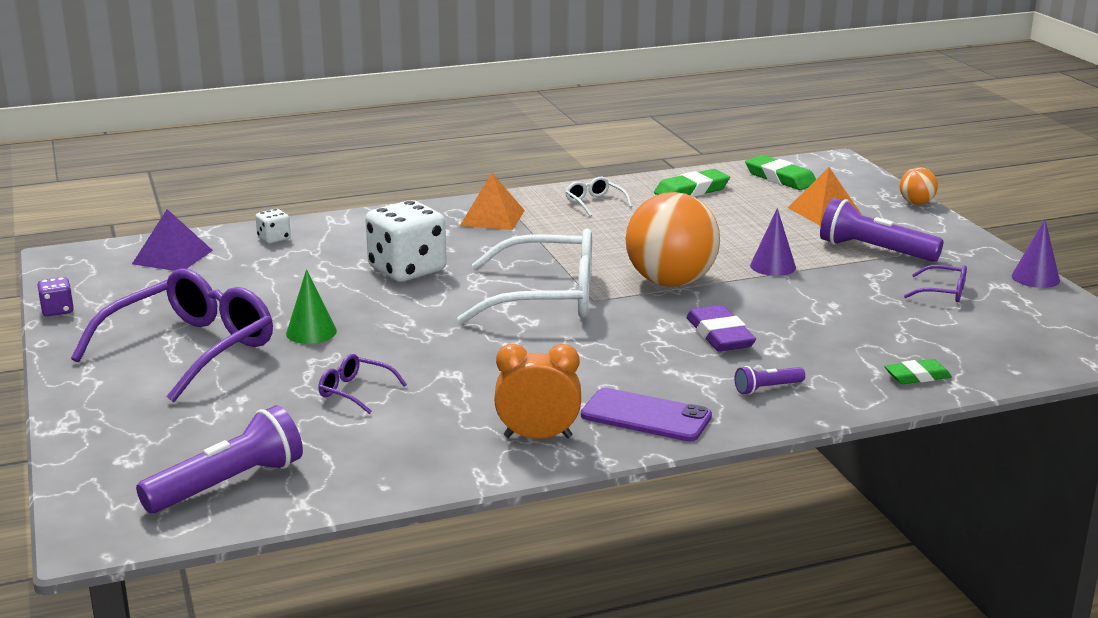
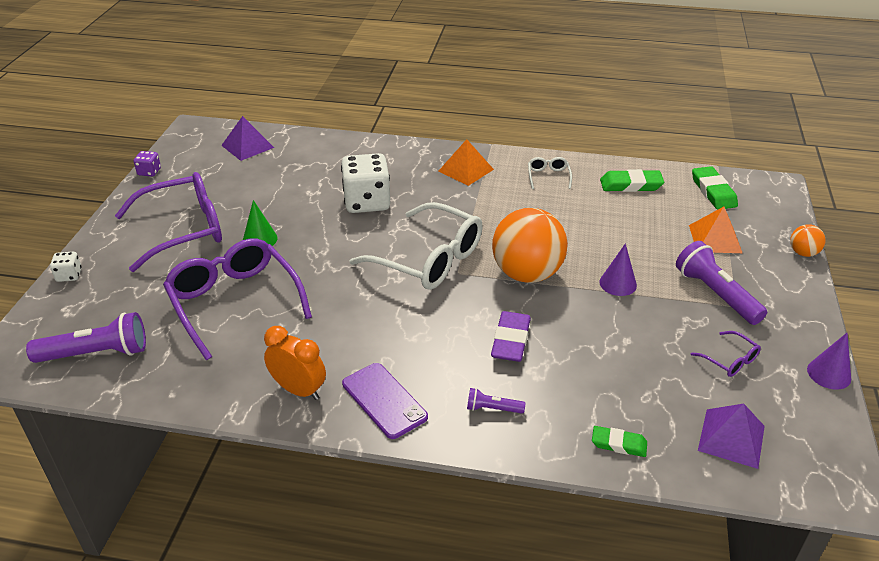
camera: 30 degrees right, 15 degrees up
(274, 238) = (316, 148): white dice -> white dice (69, 275)
(355, 391) = (234, 302): purple glasses -> purple glasses, size x2.33
(1007, 342) = (731, 438): none -> purple pyramid

